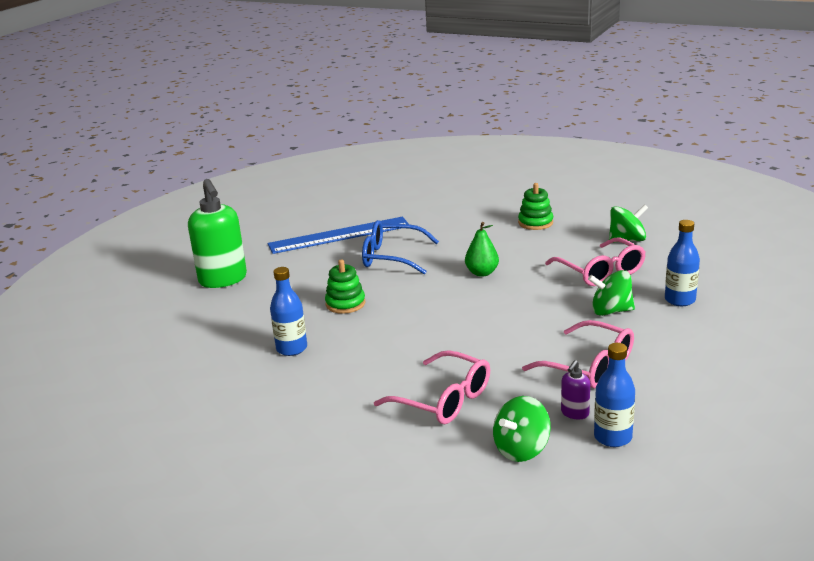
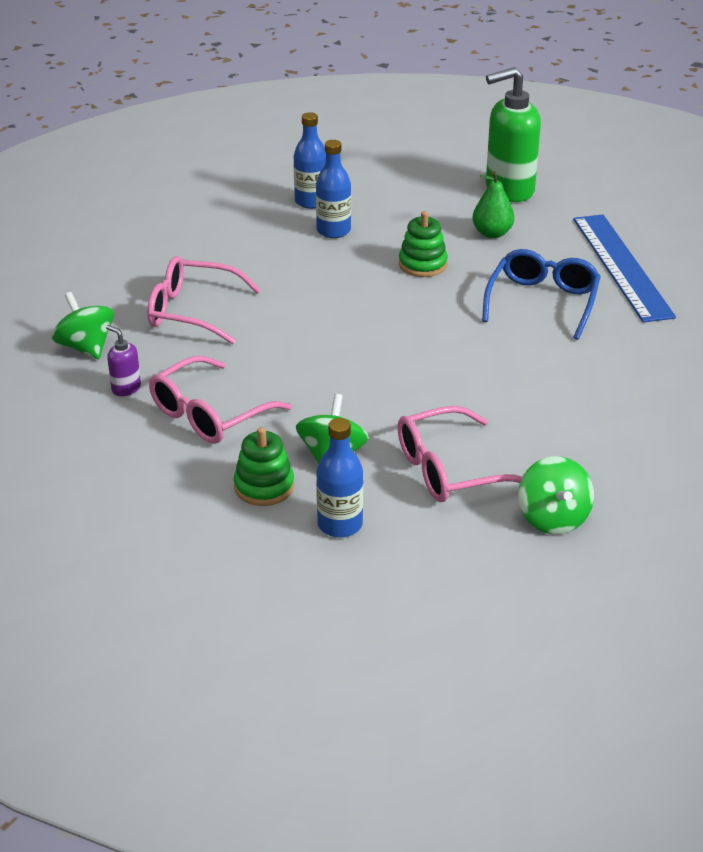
camera: 95 degrees right, 10 degrees up
(442, 399) = (194, 311): pink glasses -> pink glasses turned 60 degrees clockwise
(482, 273) = (475, 367): green pear -> green pear (492, 233)
(535, 223) = (638, 437): green stacking toy -> green stacking toy (264, 487)
(612, 437) = (72, 405): blue bottle -> blue bottle (311, 202)

